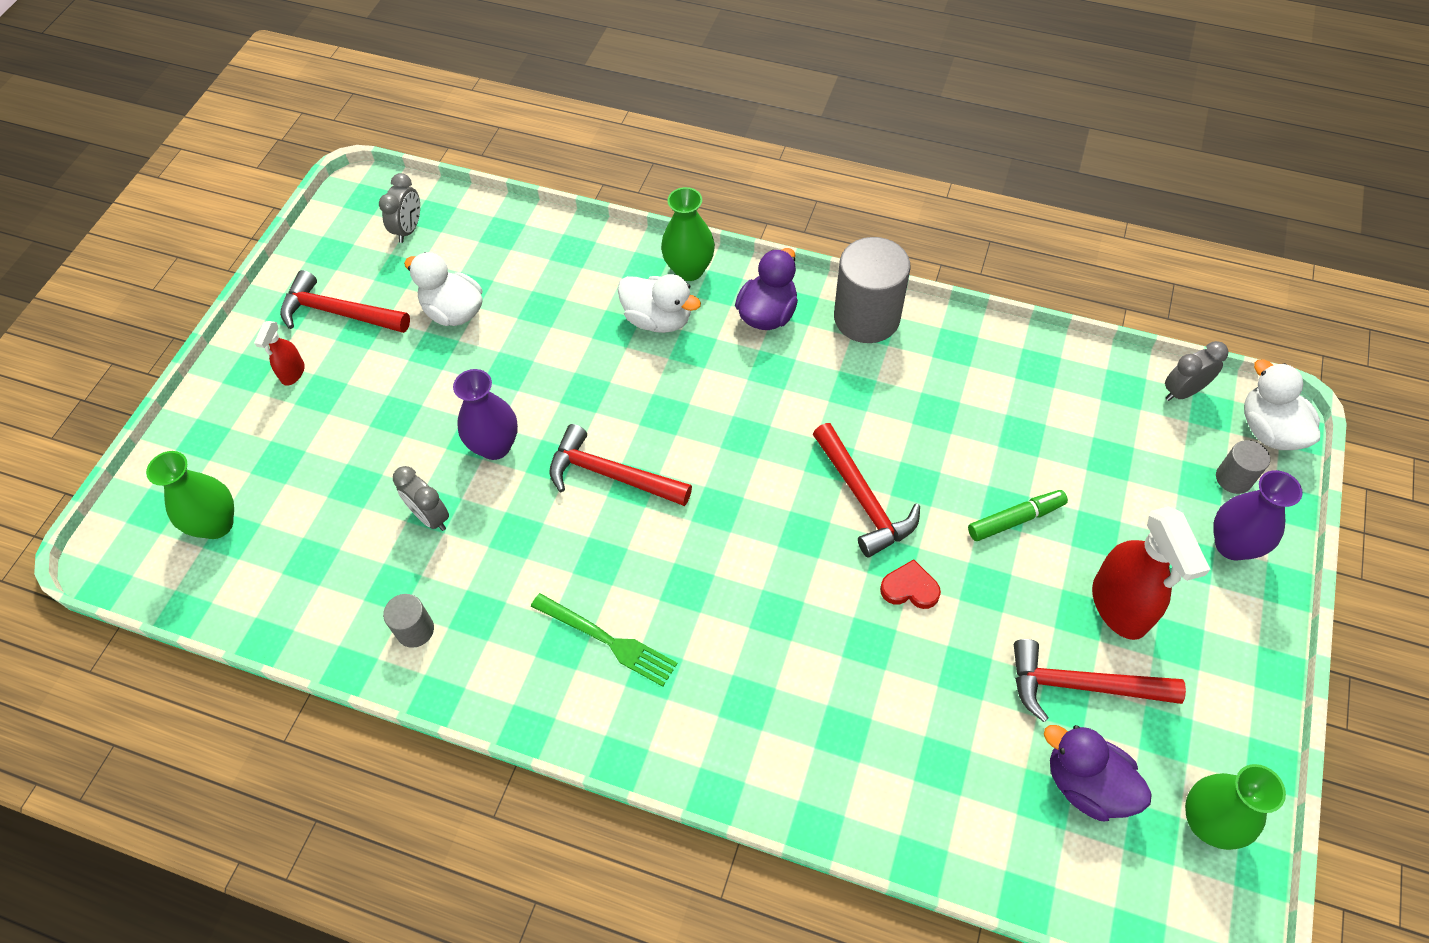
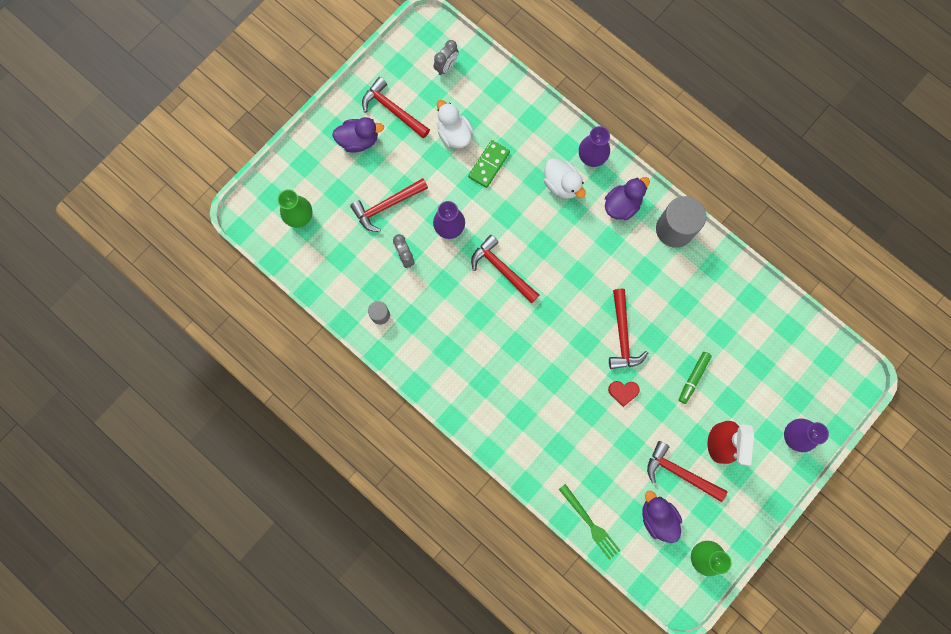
camera: 20 degrees right, 20 degrees up
(292, 373) = (359, 140): red spray bottle -> purple duck
(372, 451) = (387, 206): none -> red hammer
(527, 333) = (489, 164): none -> green domino
(607, 640) = (468, 358): green fork -> green fork (590, 523)
(689, 270) = (591, 158): green vase -> purple vase
(910, 588) = (623, 392): red heart -> red heart turned 150 degrees clockwise
(1015, 519) = (693, 378): green marker -> green marker turned 120 degrees clockwise
(1183, 392) = (820, 344): grey clock -> none
(1233, 478) = (816, 402): grey cylinder -> none
(1269, 430) = (851, 384): white duck -> none

